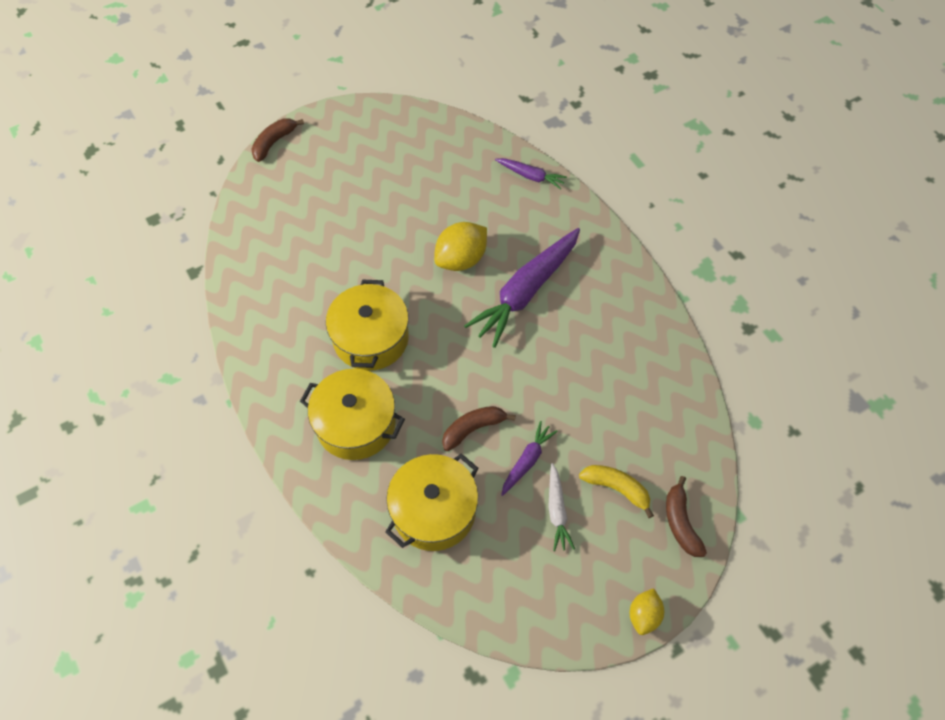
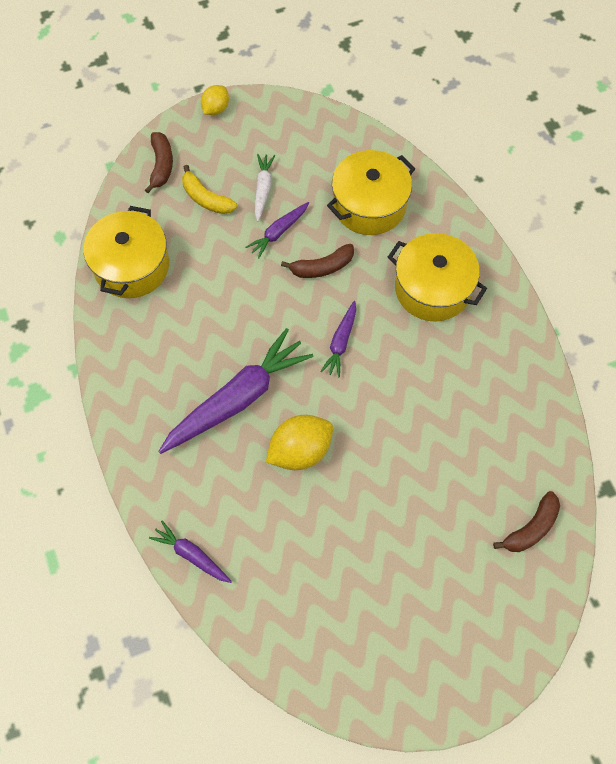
camera: 170 degrees left, 5 degrees up
(274, 142) = (518, 672): brown banana -> brown banana (531, 528)
(371, 338) = (411, 372): yellow pot -> yellow pot (131, 266)
(441, 355) = (341, 342): none -> purple carrot

